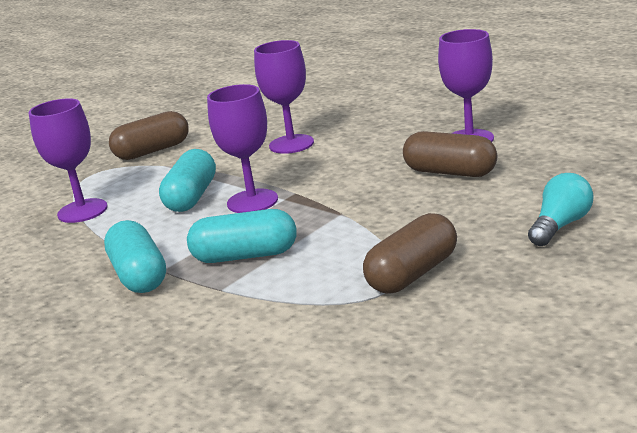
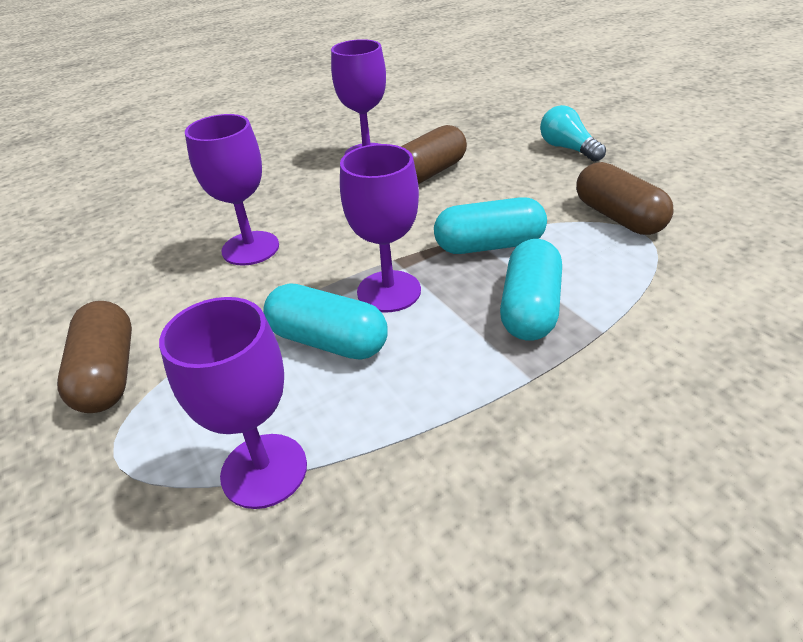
camera: 75 degrees left, 15 degrees up
(139, 275) = (535, 403): turquoise capsule -> turquoise capsule (489, 245)

